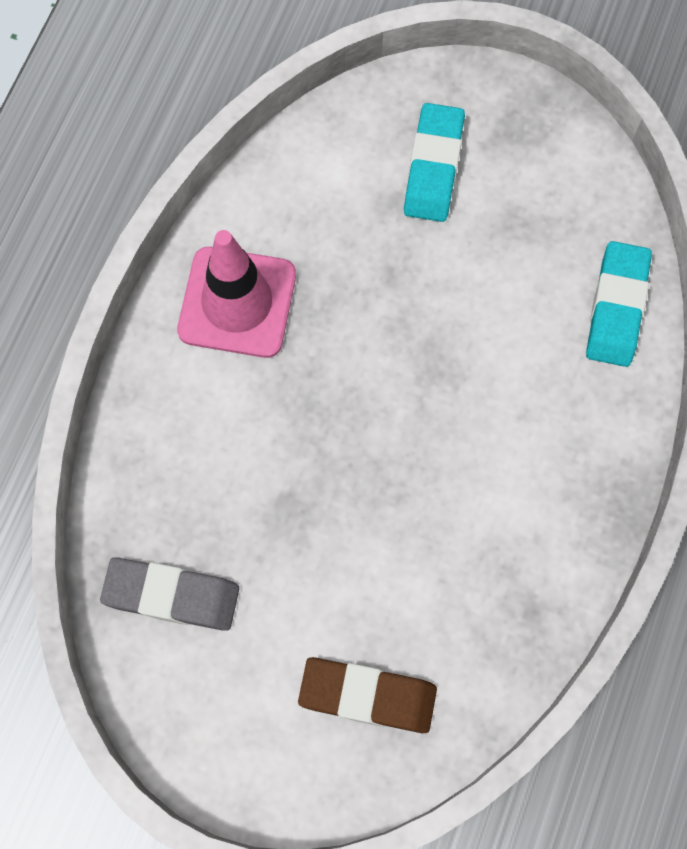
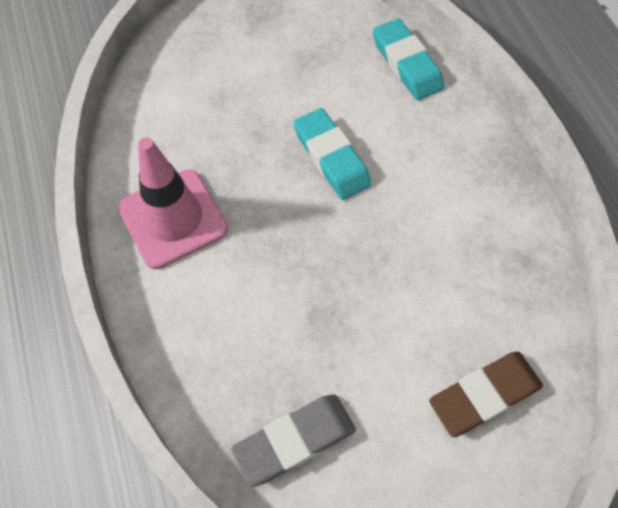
camera: 40 degrees left, 10 degrees down
(433, 167) = (230, 62): turquoise eraser -> turquoise eraser (331, 158)

